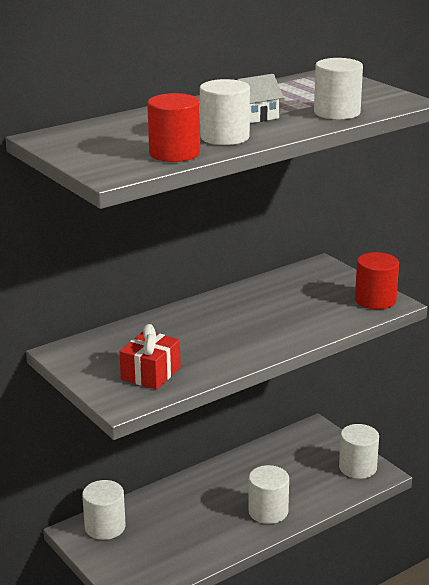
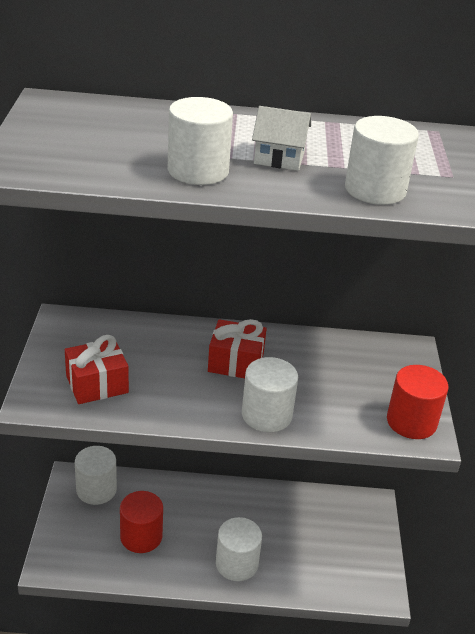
camera: 35 degrees right, 10 degrees up
(174, 153) = (113, 169): red cylinder -> red cylinder (141, 536)
(225, 320) = (236, 362): none -> red gift
(357, 468) = (367, 572): white cylinder -> white cylinder (267, 415)

